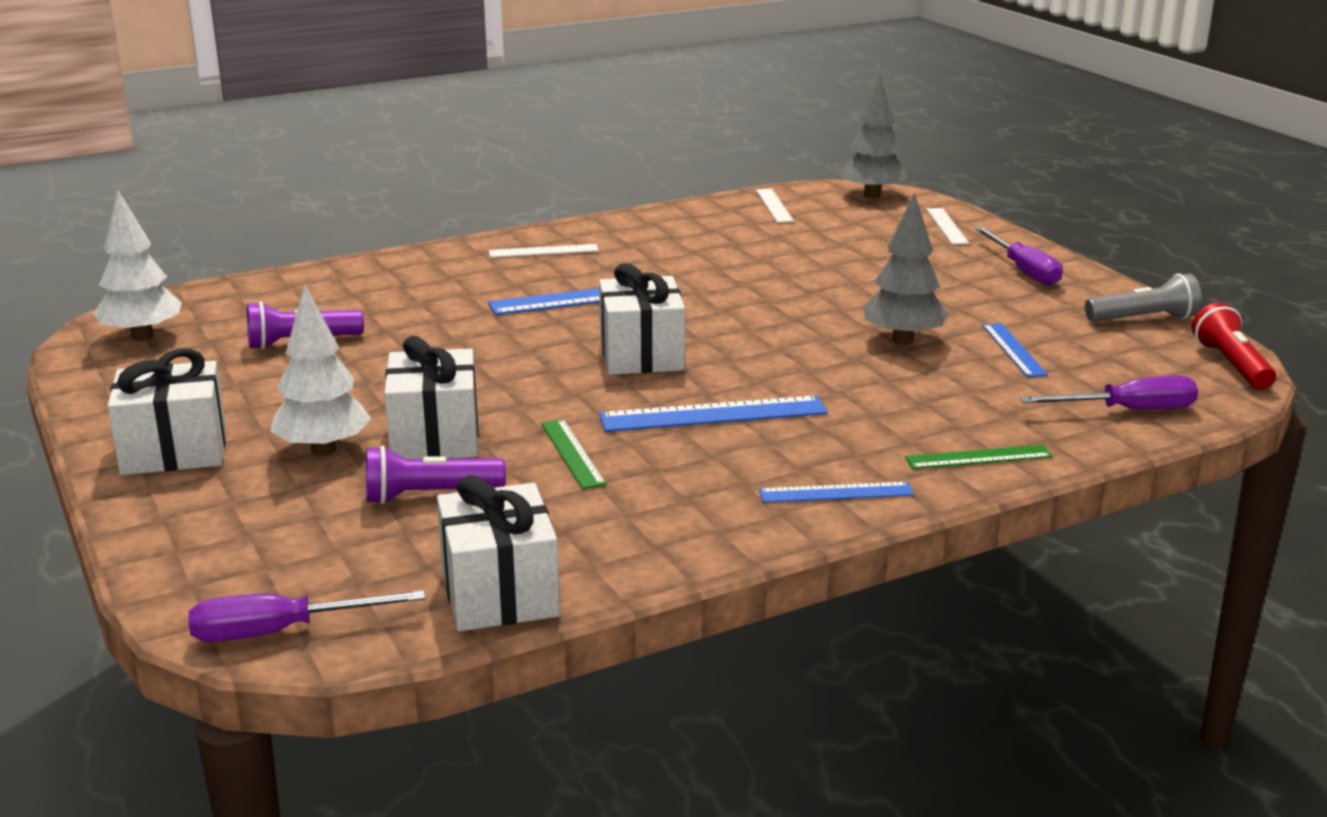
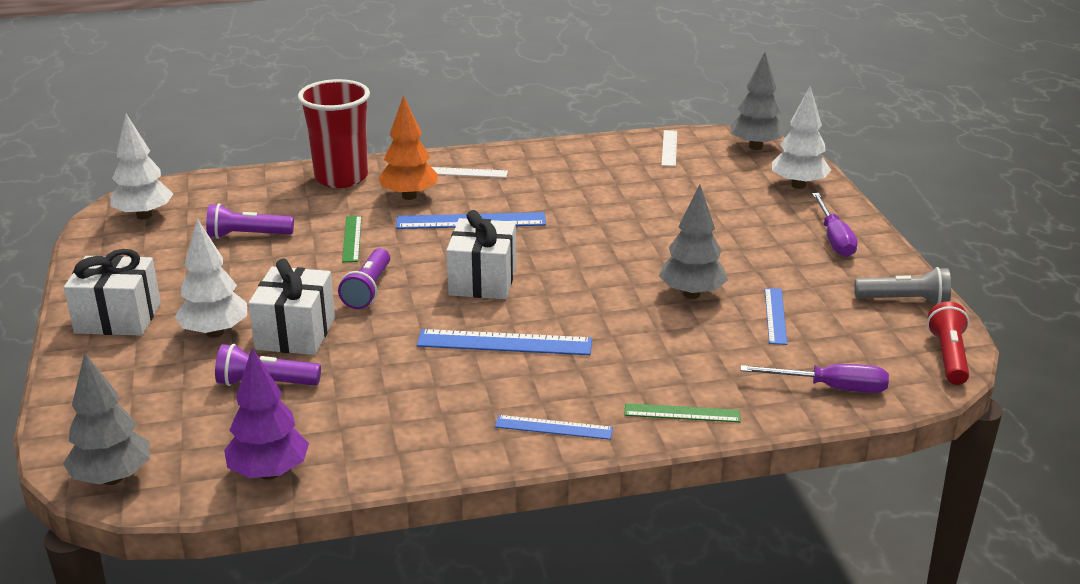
camera: 15 degrees right, 5 degrees up
(280, 631) = (112, 478): purple screwdriver -> grey tree
(388, 271) = (341, 178): none -> red cup
(489, 281) = (409, 196): none -> orange tree
(500, 381) = (368, 290): none -> purple flashlight
(500, 593) = (269, 473): white gift -> purple tree
(572, 453) = (383, 362): green ruler -> green ruler (352, 238)
(946, 226) = (798, 185): white ruler -> white tree

